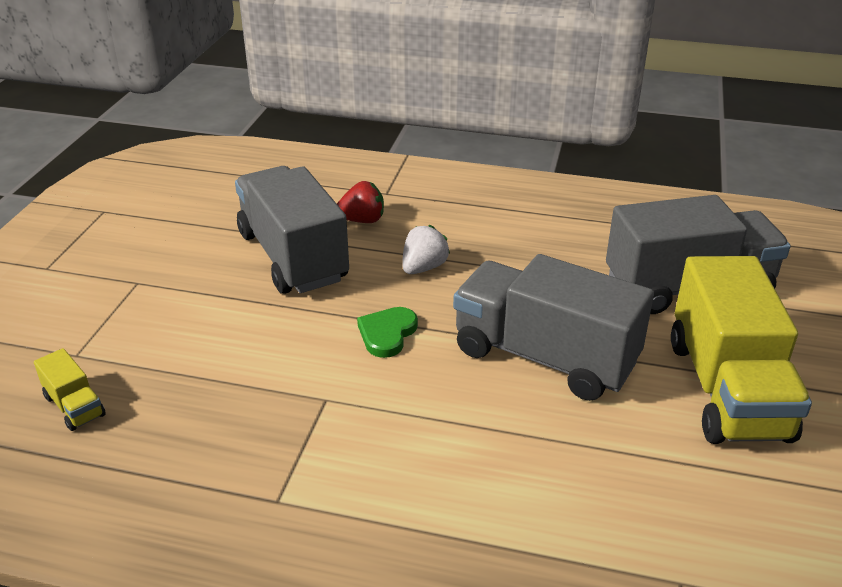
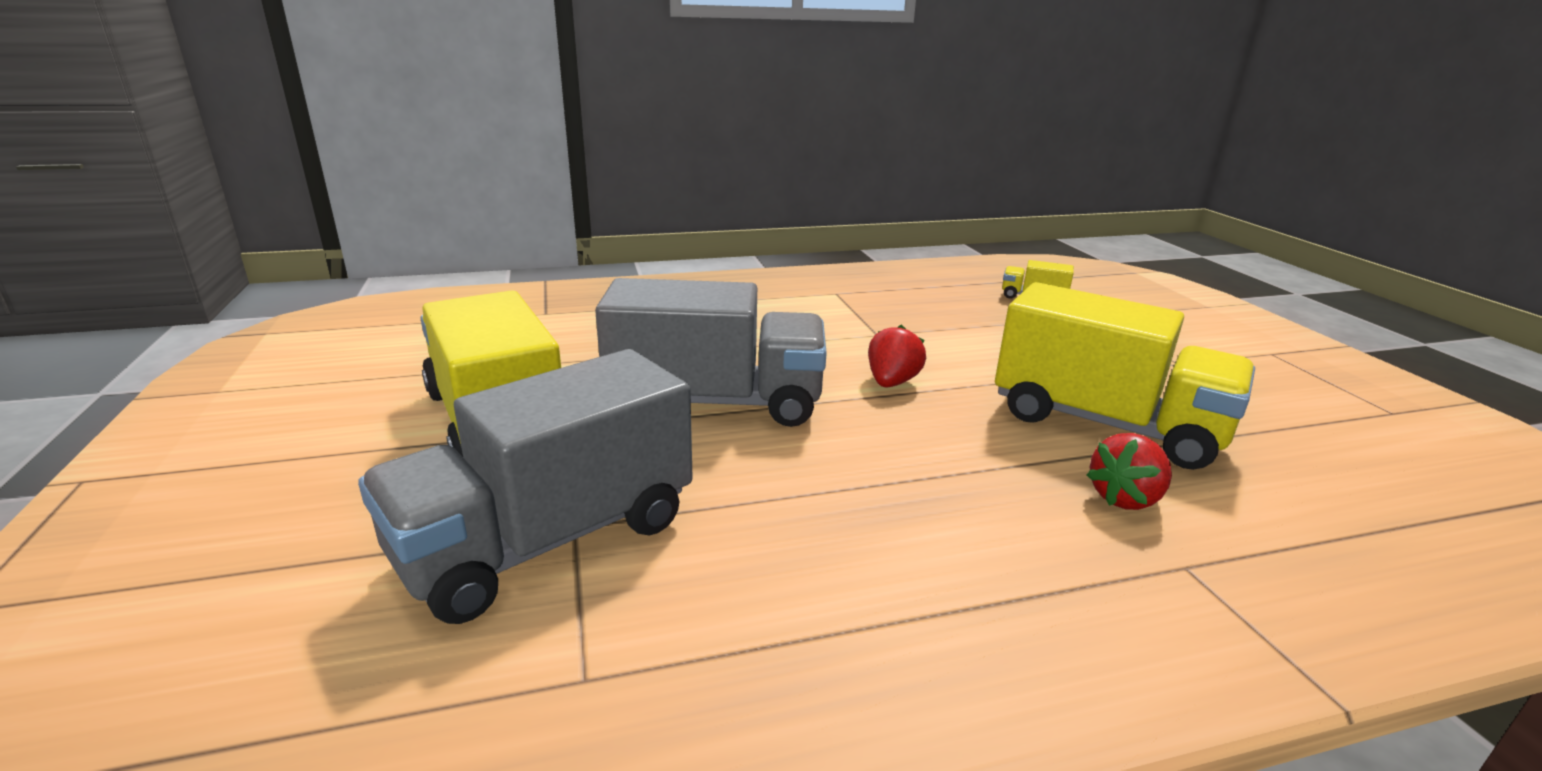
camera: 150 degrees right, 10 degrees down
(293, 256) = (1105, 424): grey truck -> yellow truck
(387, 334) = (892, 382): green heart -> red strawberry
(423, 268) = (947, 455): white strawberry -> none

